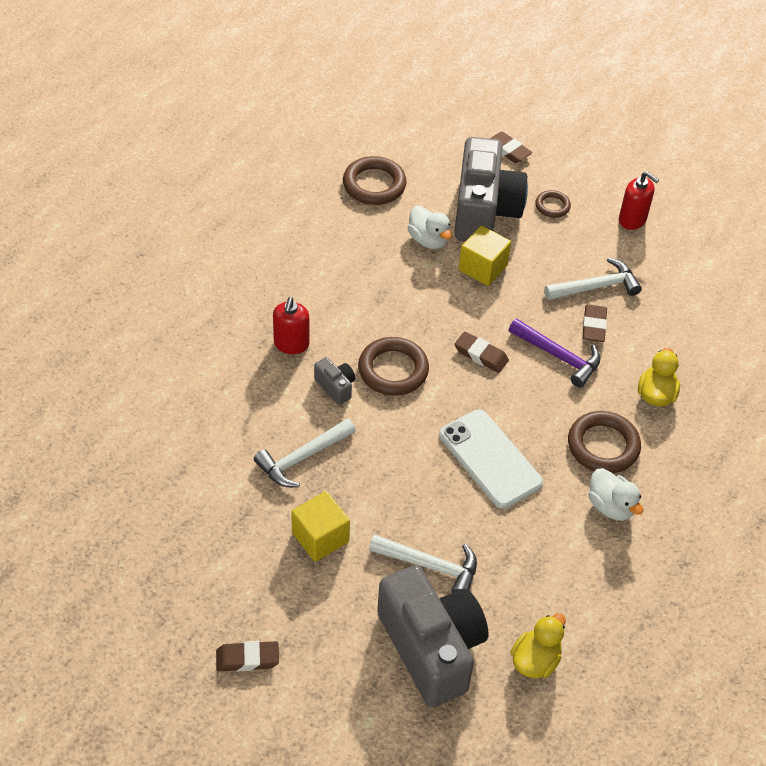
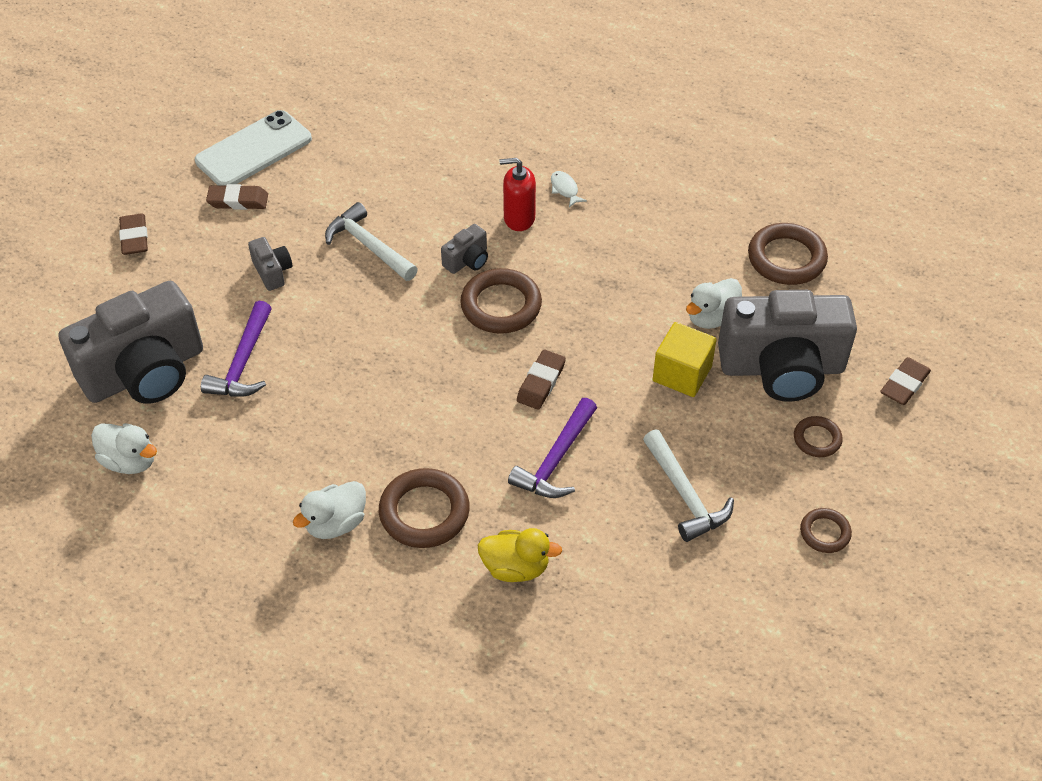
camera: 85 degrees right, 0 degrees up
(262, 307) = (565, 189): none -> white fish
(320, 537) = (272, 272): yellow cube -> grey camera
(430, 566) = (243, 362): white hammer -> purple hammer
(490, 459) = (389, 403): white phone -> white phone (254, 150)
(535, 660) = (130, 461): yellow duck -> white duck
(594, 326) = (616, 495): brown eraser -> brown eraser (238, 201)
(632, 220) = (825, 533): red soap dispenser -> brown ring

